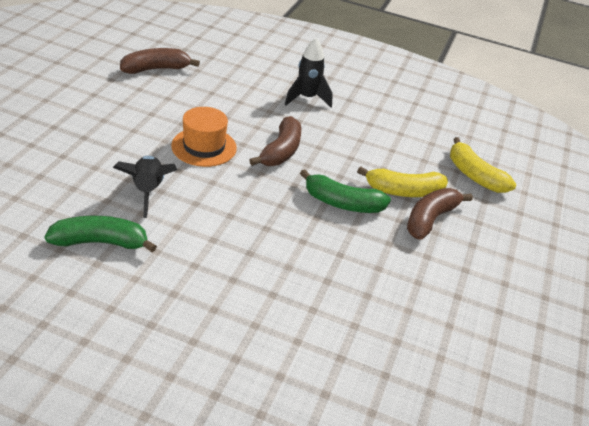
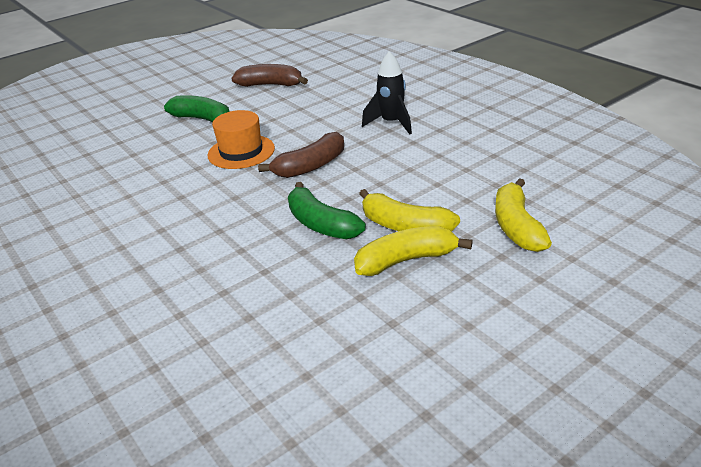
camera: 40 degrees right, 5 degrees down
(101, 242) = (71, 212): green banana -> green banana (203, 119)
(148, 191) = (152, 180): black rocket -> none
(430, 219) = (406, 260): brown banana -> yellow banana

